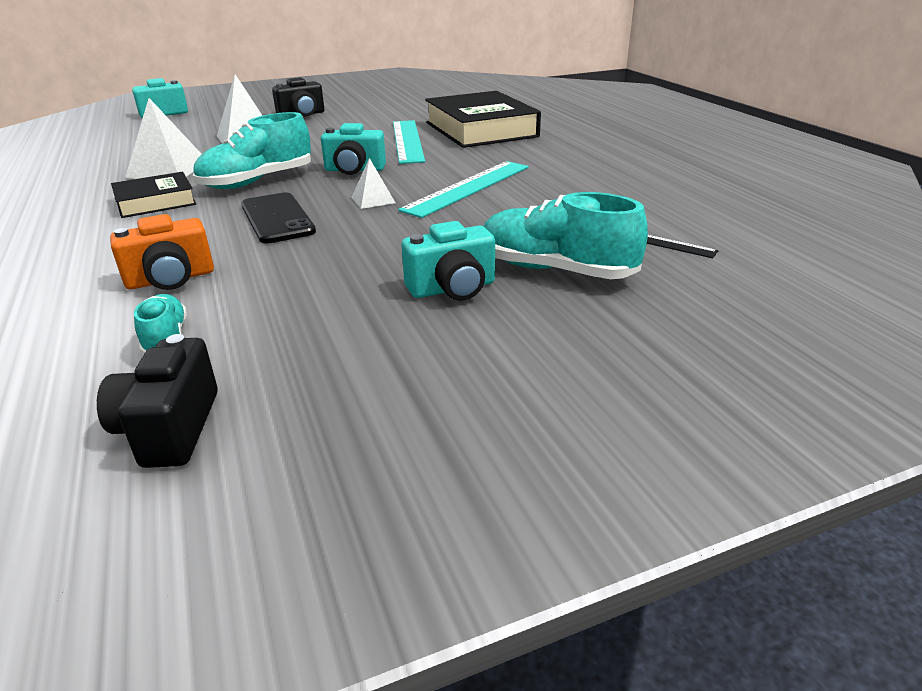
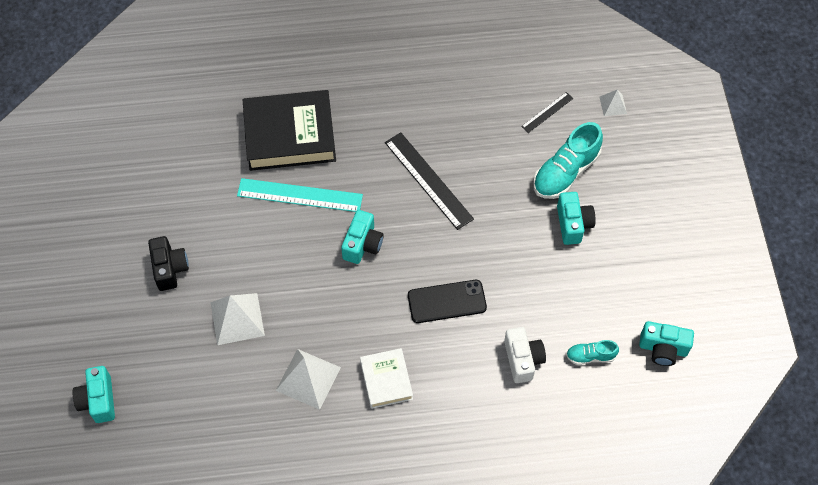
camera: 75 degrees left, 30 degrees up
(155, 202) = (386, 380): black book -> white book
(170, 429) = (663, 349): black camera -> turquoise camera
(171, 279) = (522, 359): orange camera -> white camera
(257, 181) = (364, 312): turquoise shoe -> none
(373, 200) = (431, 241): white pyramid -> white pyramid (613, 105)
(468, 187) = (428, 180): turquoise ruler -> black ruler

